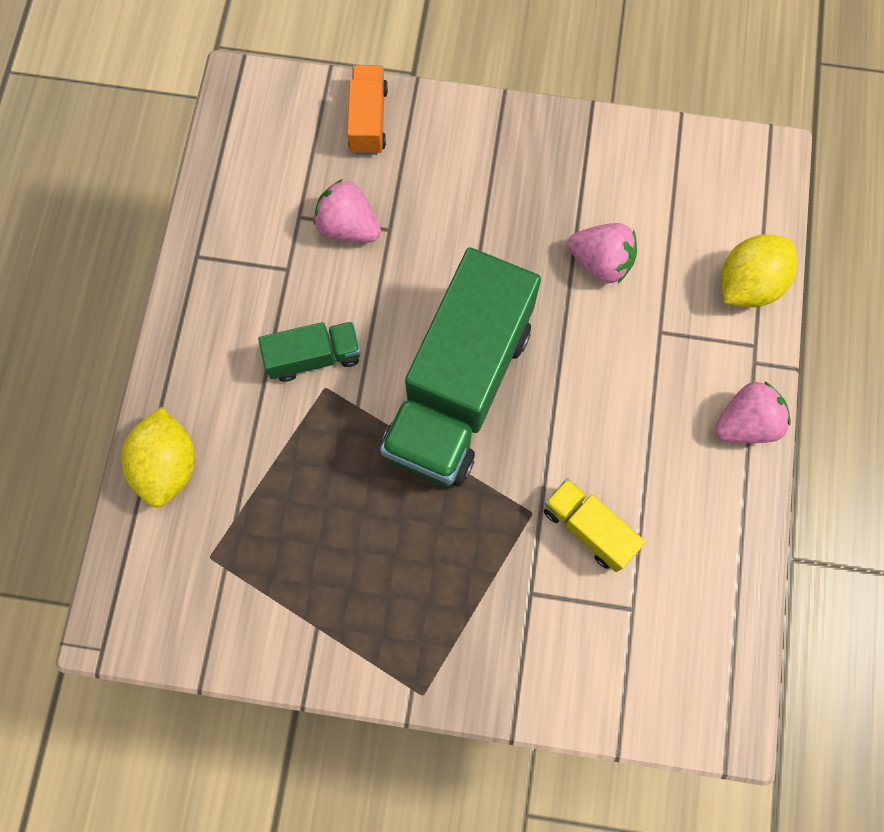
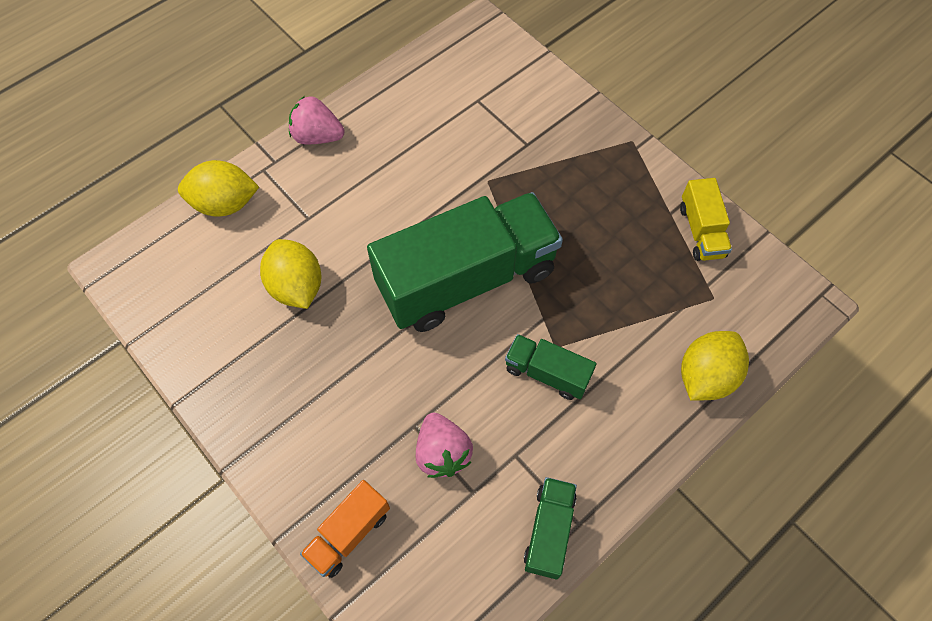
camera: 140 degrees left, 10 degrees down
(216, 233) = (549, 531): none -> green truck
(588, 528) = (462, 150): yellow truck -> yellow truck (701, 231)
(600, 262) = (296, 286): pink strawberry -> yellow lemon

